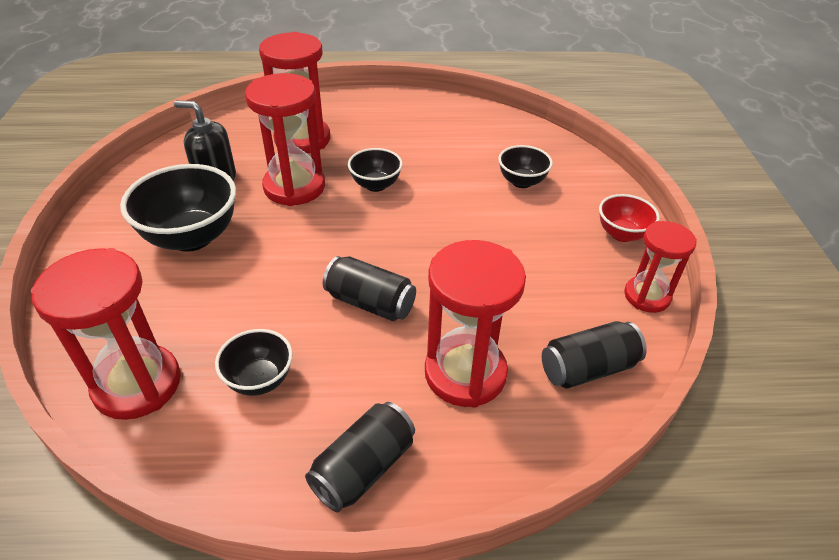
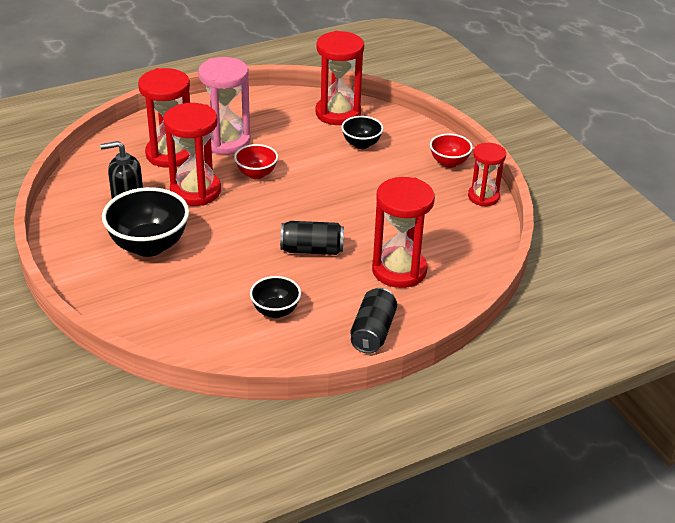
camera: 25 degrees left, 5 degrees down
(137, 384) = (198, 337): red hourglass -> red hourglass (338, 113)
(371, 140) = (226, 142): none -> pink hourglass
(376, 185) = (256, 174): black bowl -> red bowl
(588, 368) = (469, 246): black can -> none

